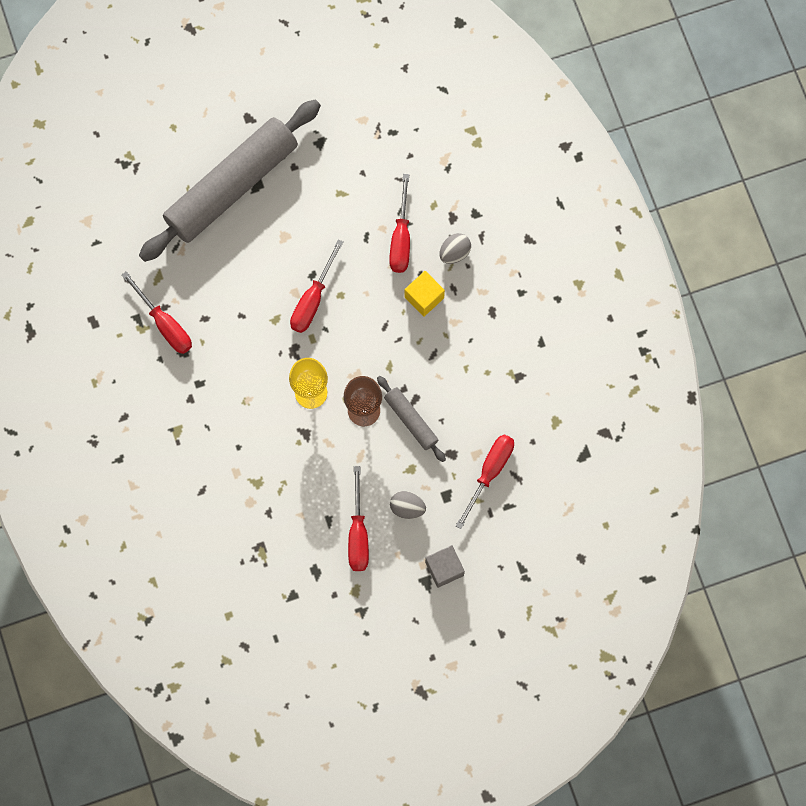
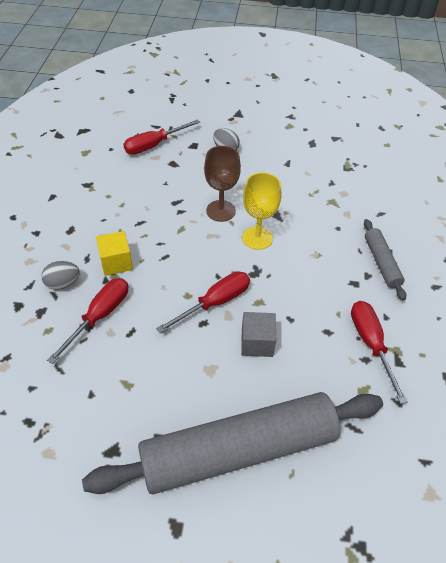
camera: 155 degrees left, 25 degrees down
(358, 533) = (270, 150): red screwdriver -> none
(411, 420) = (188, 191): grey rolling pin -> grey rolling pin (381, 263)
(444, 568) = (222, 115): grey cube -> grey cube (257, 343)

